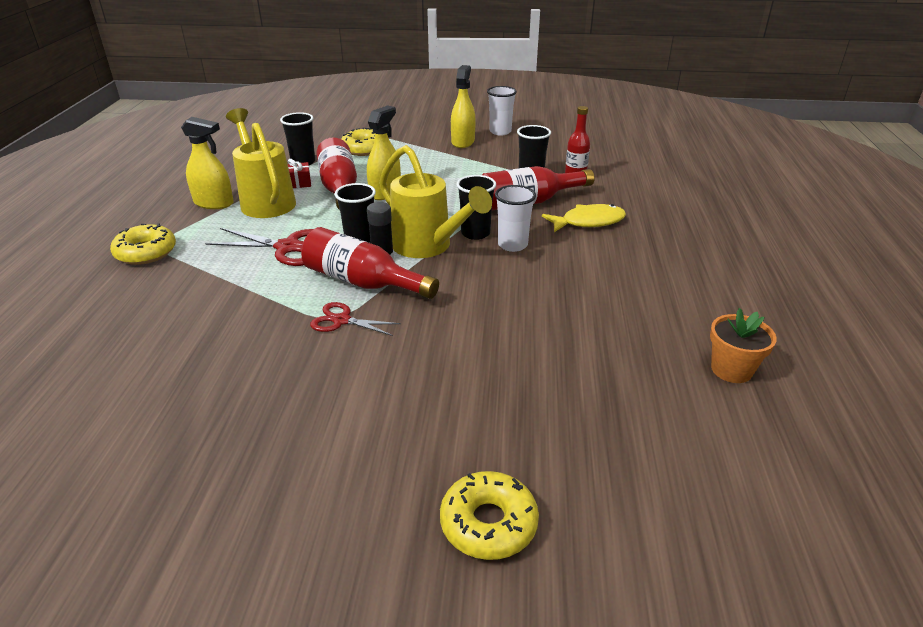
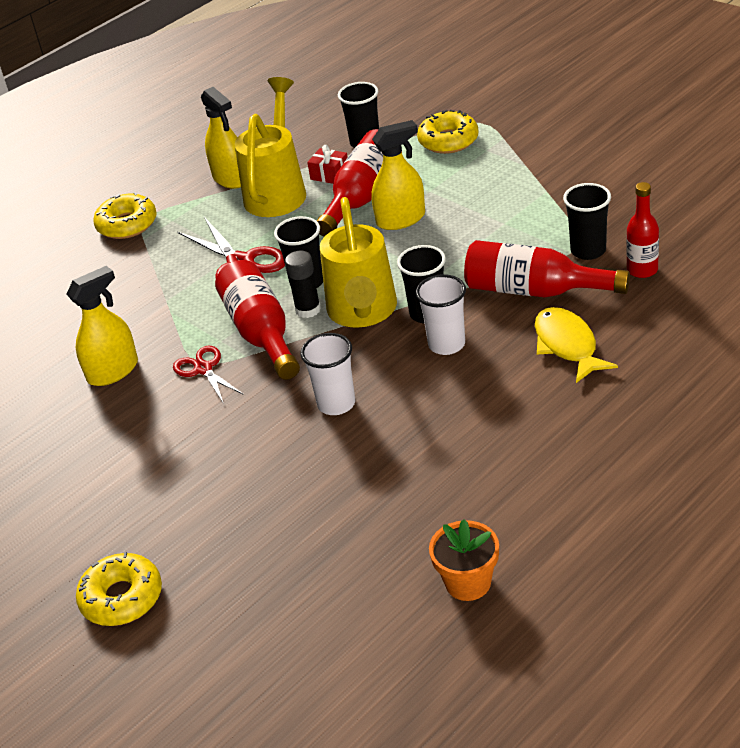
camera: 45 degrees right, 5 degrees up
(463, 142) = (575, 163): yellow spray bottle -> yellow spray bottle (113, 371)
(500, 132) = (644, 158): white cup -> white cup (336, 404)
(588, 222) = (567, 345): yellow fish -> yellow fish turned 135 degrees counterclockwise

